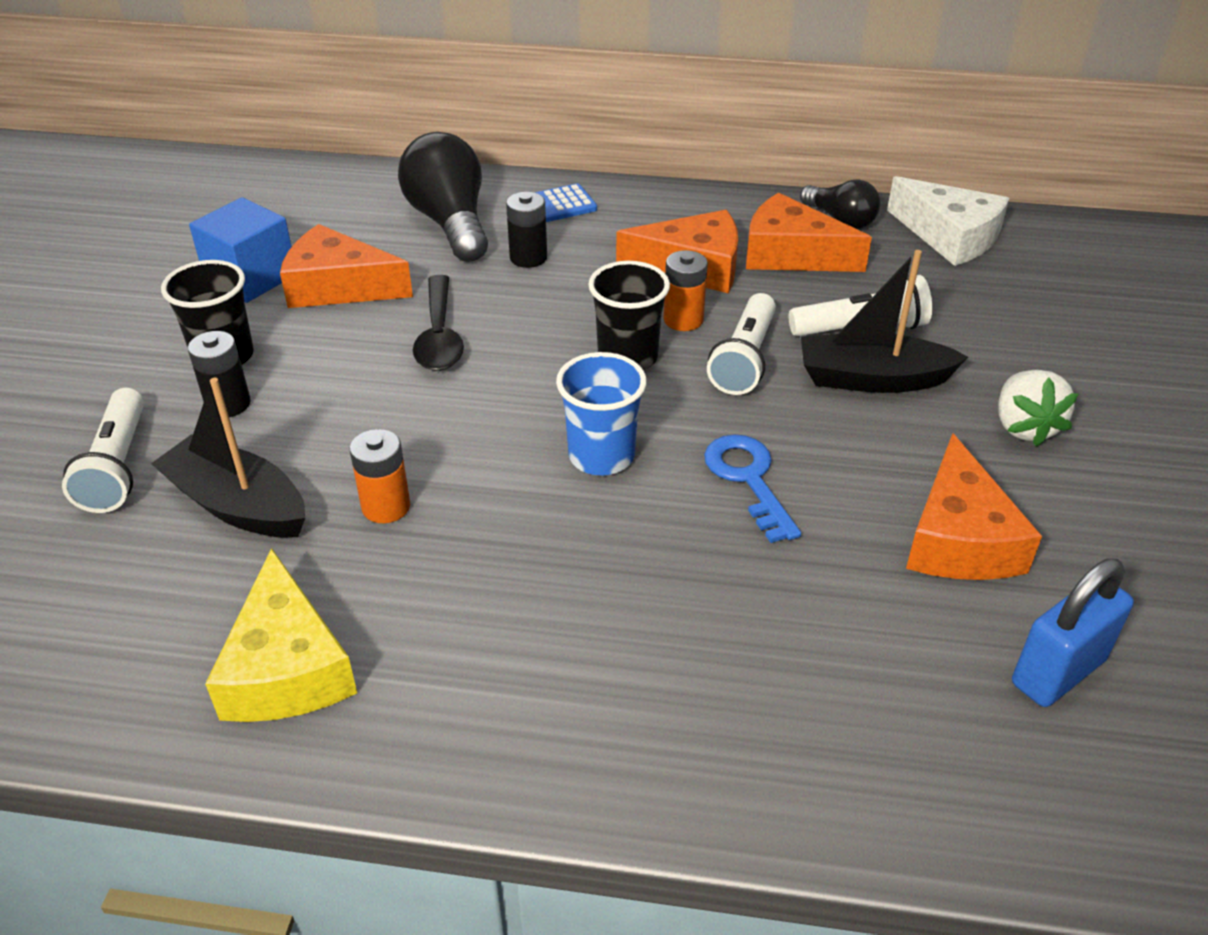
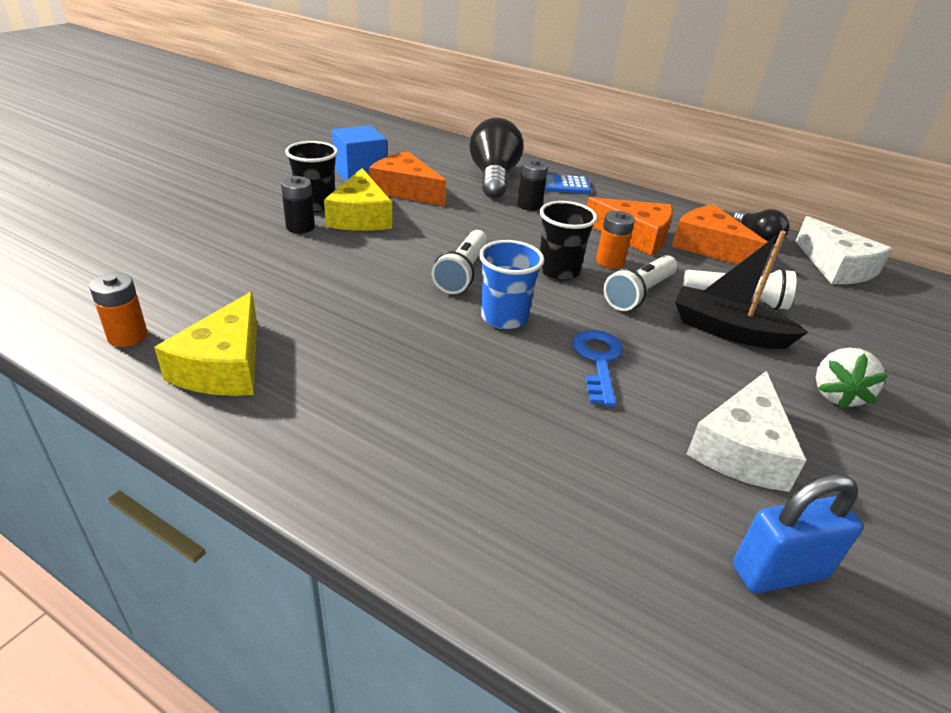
camera: 20 degrees right, 5 degrees down
(118, 466) = (218, 238): white flashlight -> white flashlight (462, 273)
(238, 505) = (265, 275): black boat -> none
(304, 356) = (360, 216): none -> yellow cheese
(386, 507) = (349, 302): orange battery -> orange battery (127, 336)
(439, 336) = (446, 228): black spoon -> none
(959, 538) = (742, 449): orange cheese -> white cheese

